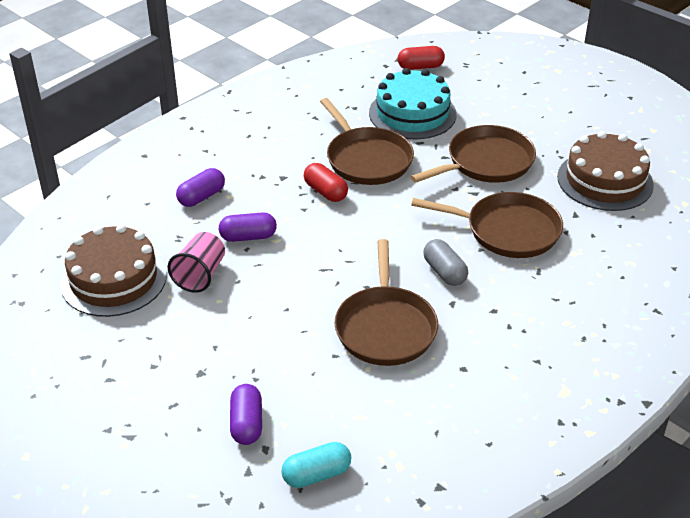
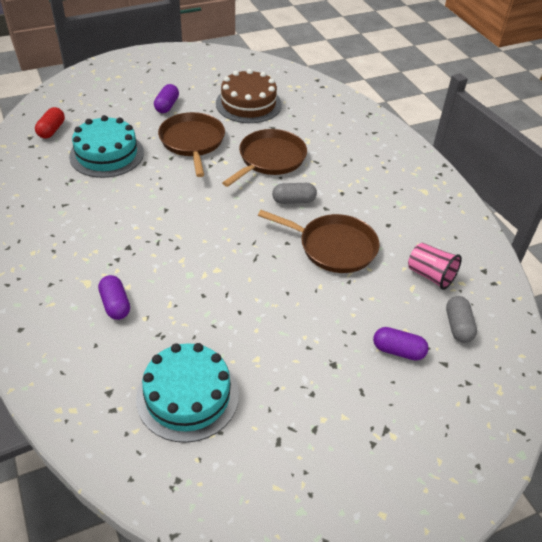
camera: 70 degrees left, 5 degrees up
(113, 279) = (187, 396): brown cake -> turquoise cake
(200, 275) = (218, 333): pink cup -> pink cup (430, 275)
(248, 237) = (189, 290): purple capsule -> purple capsule (167, 106)
(317, 474) = (458, 326): turquoise capsule -> grey capsule
(325, 192) = (165, 229): red capsule -> none
(367, 159) = (143, 195): brown pan -> none

